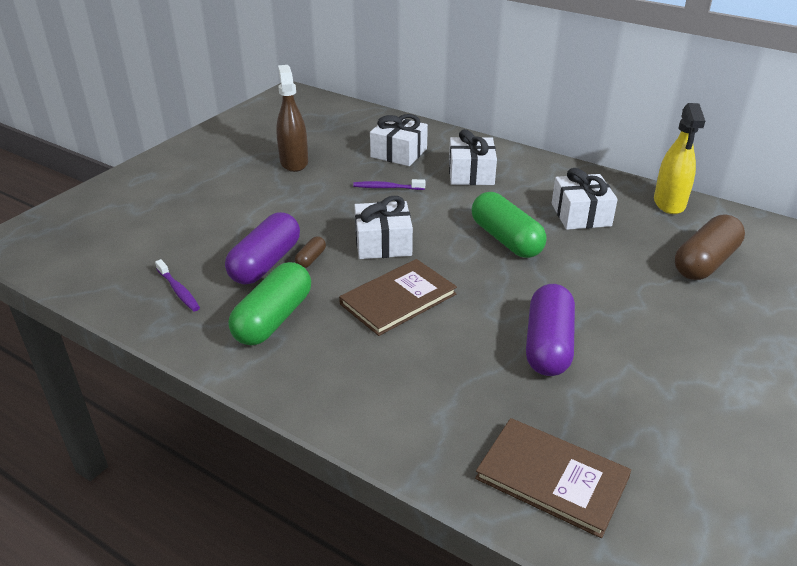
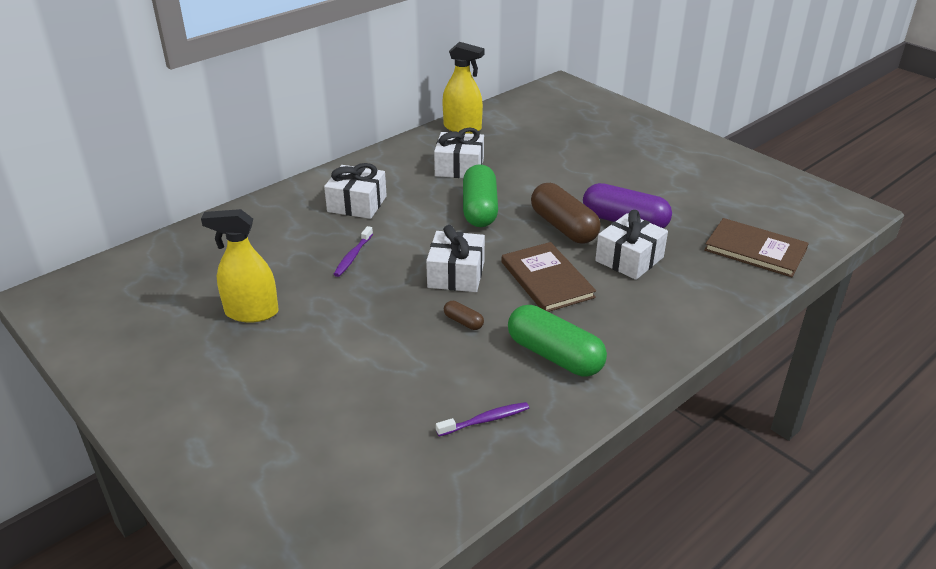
camera: 75 degrees left, 0 degrees up
(266, 263) = (458, 353): purple capsule -> none
(294, 162) = (251, 312): brown spray bottle -> yellow spray bottle
(398, 153) = (284, 238): white gift -> white gift (629, 259)
(506, 239) = (479, 209): green capsule -> green capsule turned 75 degrees counterclockwise
(552, 478) = (755, 250): brown book -> brown book turned 75 degrees clockwise
(705, 262) = (547, 137): brown capsule -> brown capsule (563, 227)

